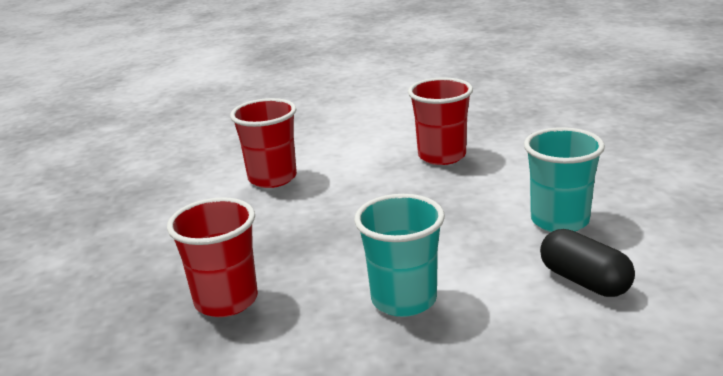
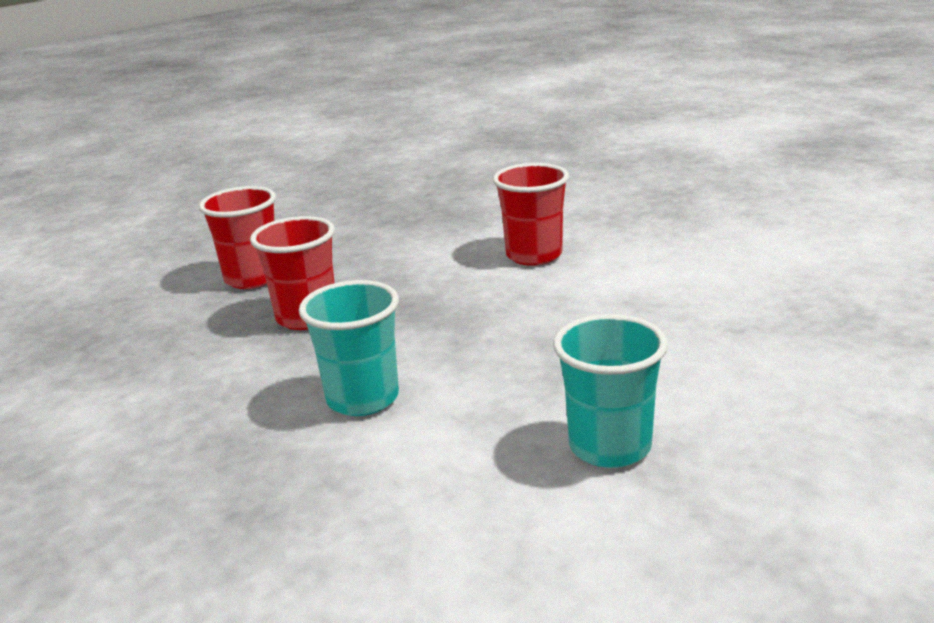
camera: 60 degrees right, 0 degrees up
(442, 156) = (692, 321): red cup -> red cup (253, 278)
(584, 281) = (478, 501): black capsule -> none

